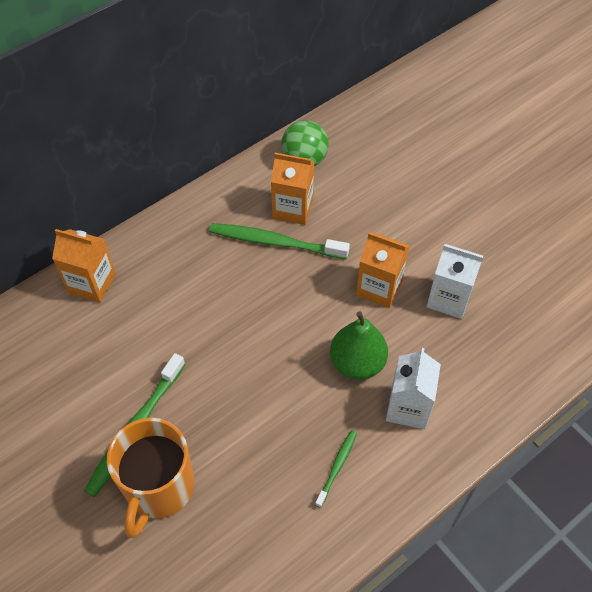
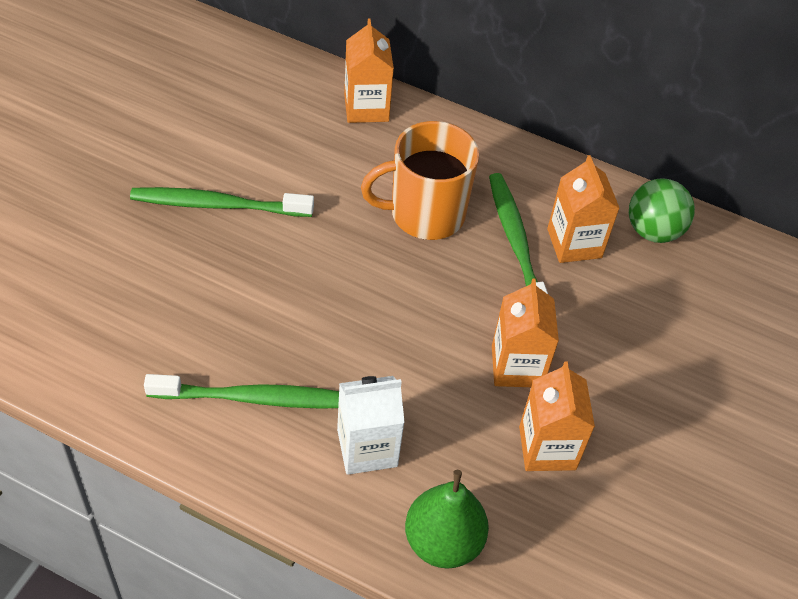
camera: 60 degrees right, 5 degrees down
(159, 488) = (162, 248): orange mug -> orange mug (425, 214)
(337, 466) = (256, 398): green toothbrush -> green toothbrush, size x1.92
(357, 363) = (399, 376): green pear -> green pear (443, 542)
(449, 298) = (547, 448): white carton -> orange carton

